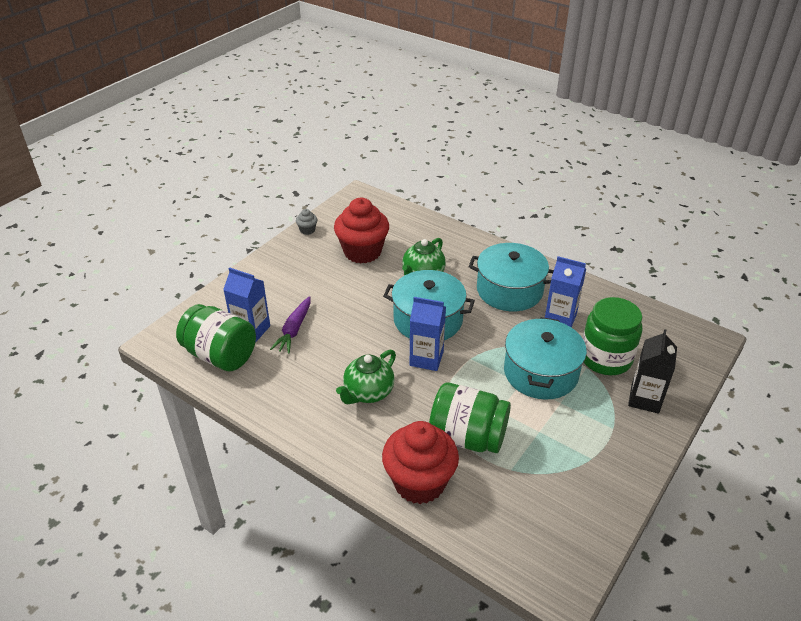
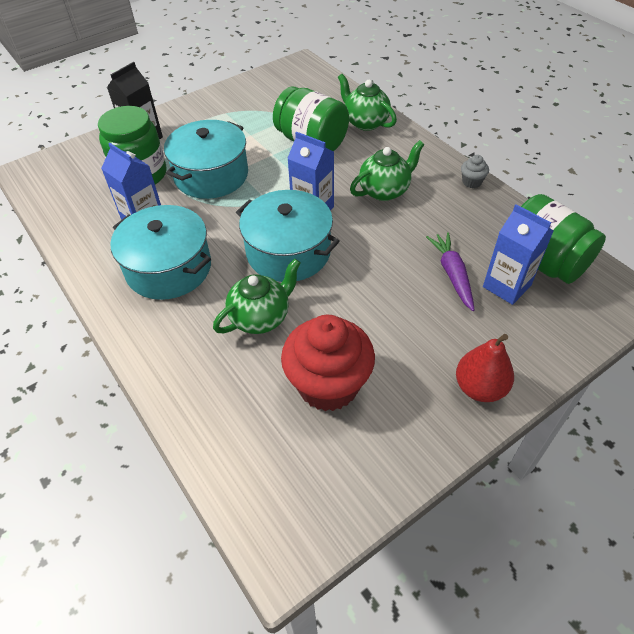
camera: 160 degrees left, 10 degrees up
(270, 268) = (479, 388): none -> red pear
(294, 330) = (452, 274): purple carrot -> purple carrot turned 45 degrees counterclockwise
(307, 230) = (408, 465): grey cupcake -> grey cupcake (471, 182)
(419, 482) = (365, 122): red cupcake -> green teapot

